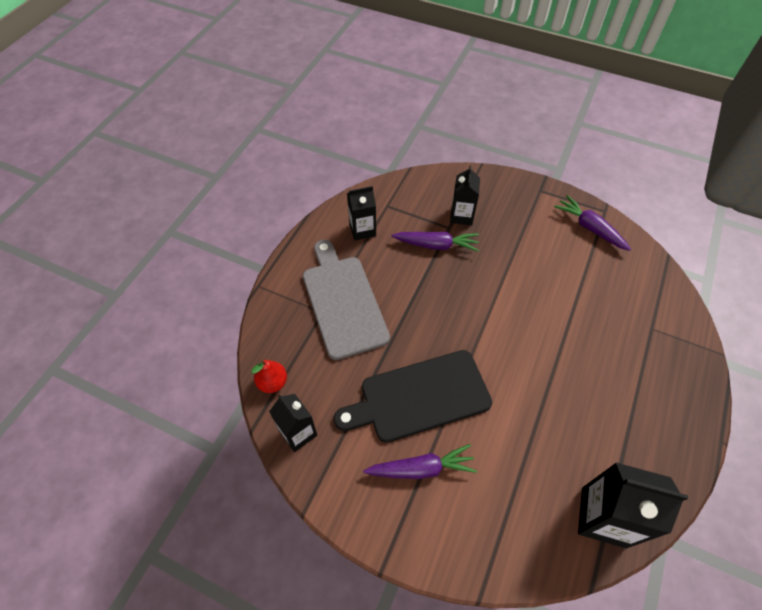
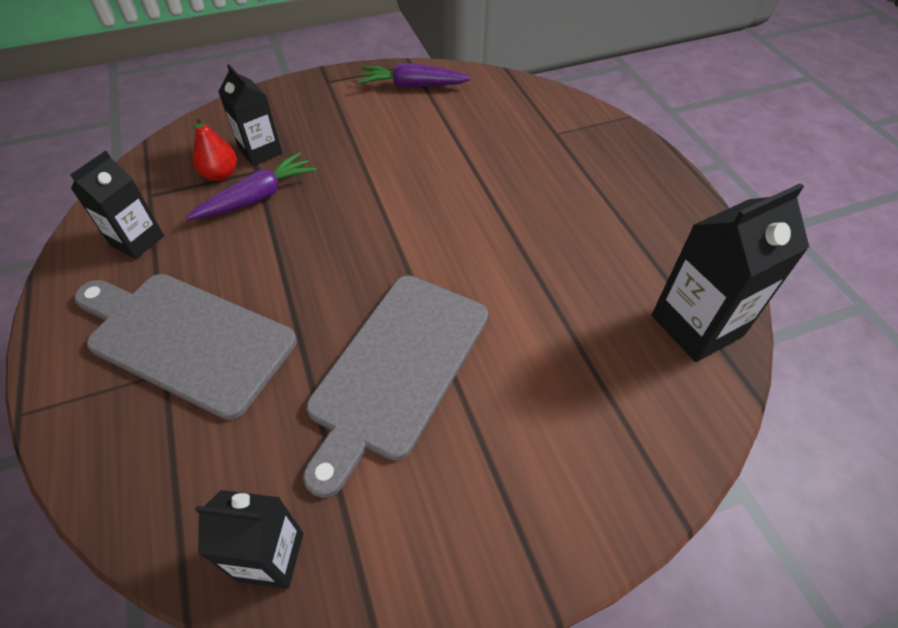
camera: 45 degrees left, 5 degrees down
(272, 382) = (164, 524): red pear -> red pear (221, 174)
(419, 397) = (397, 369): black cutting board -> grey cutting board
(421, 468) = (479, 446): purple carrot -> none

